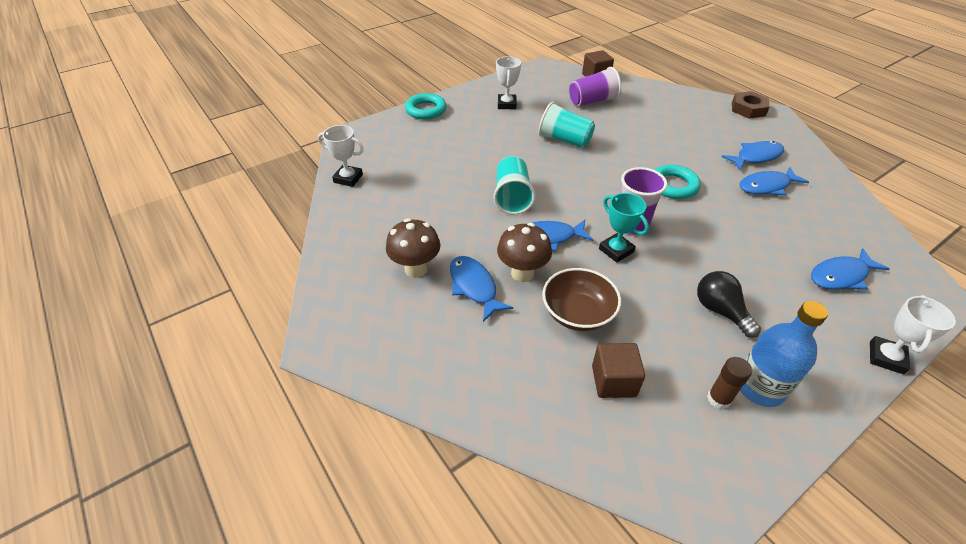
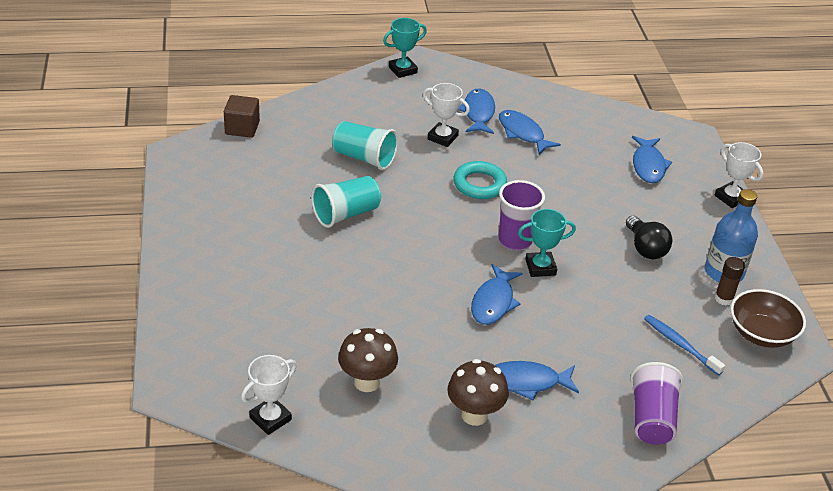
camera: 65 degrees left, 5 degrees down
(426, 110) = (177, 295): turquoise ring -> none
(507, 104) = (233, 223): white trophy -> white trophy (442, 137)
(512, 197) = (413, 298): turquoise cup -> turquoise cup (364, 158)
(522, 273) = (530, 341): brown mushroom -> brown mushroom (367, 382)
(578, 313) = (600, 330): brown bowl -> brown bowl (761, 333)
(592, 101) = (290, 157): purple cup -> purple cup (651, 418)
(613, 381) = (680, 345): brown cube -> blue toothbrush
(720, 311) = (645, 248): black light bulb -> black light bulb turned 105 degrees counterclockwise
(748, 109) = (402, 70): brown nut -> turquoise trophy
(767, 186) = (522, 133): blue fish -> blue fish turned 135 degrees clockwise

